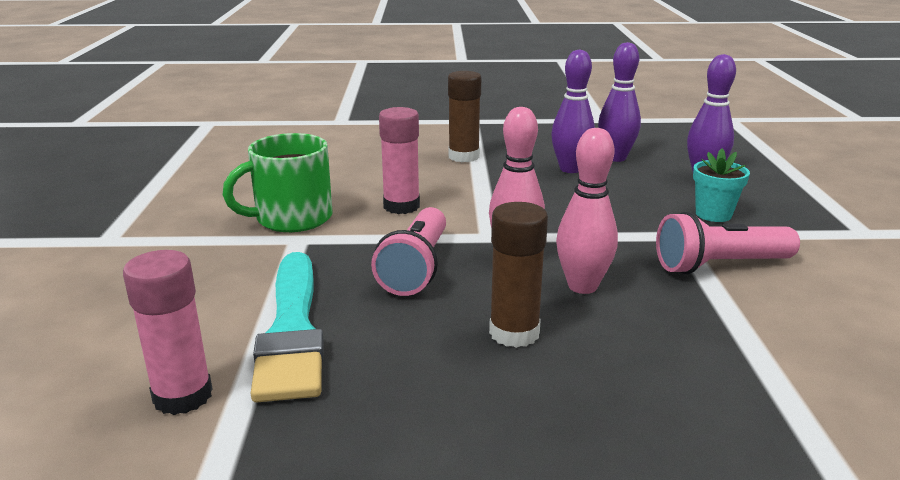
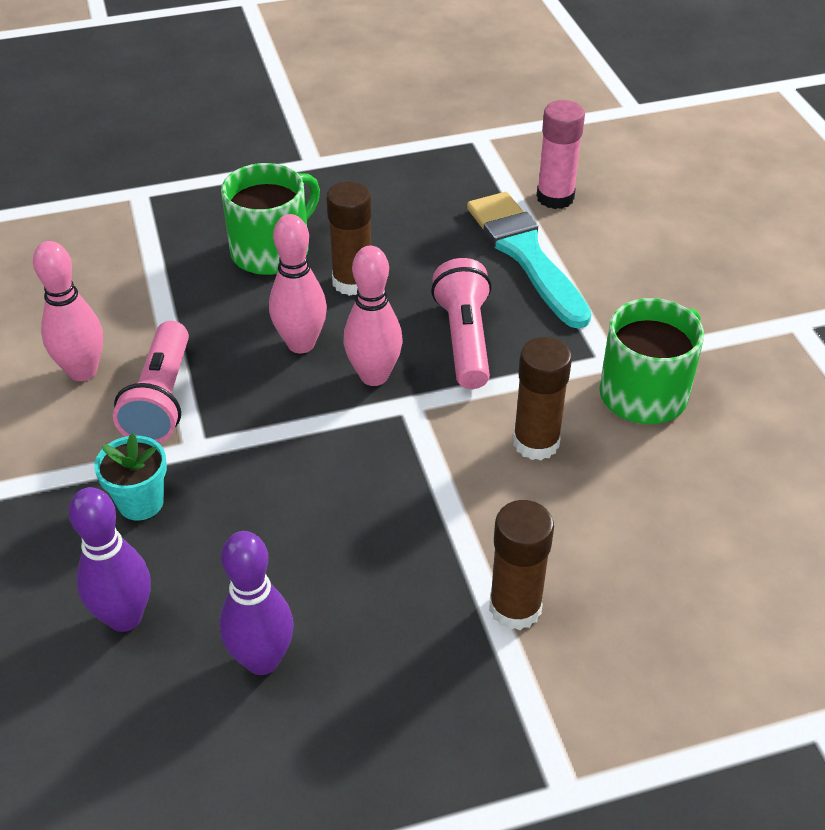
camera: 165 degrees right, 20 degrees up
(401, 206) = (536, 442): pink glue stick -> brown glue stick
(570, 169) = (335, 598): purple bowling pin -> none
(616, 386) = (272, 251): none -> green mug
(719, 265) = (161, 399): pink flashlight -> pink flashlight turned 120 degrees clockwise
(814, 295) = (83, 371): none -> pink bowling pin

